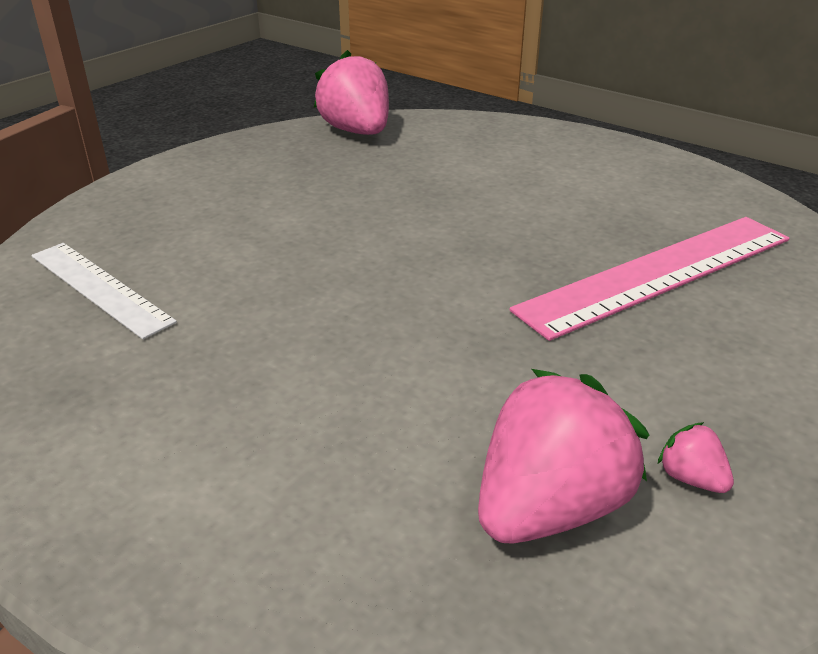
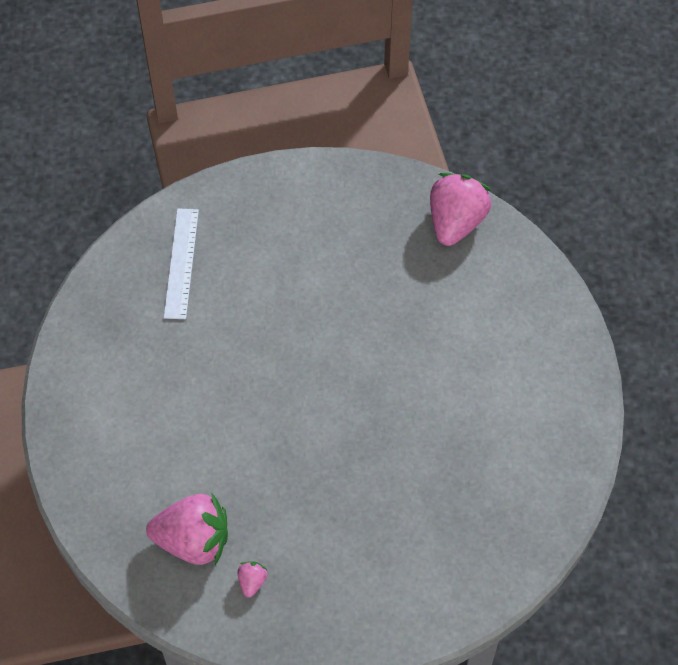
camera: 50 degrees right, 25 degrees up
(658, 273) = (417, 492): pink ruler -> none

